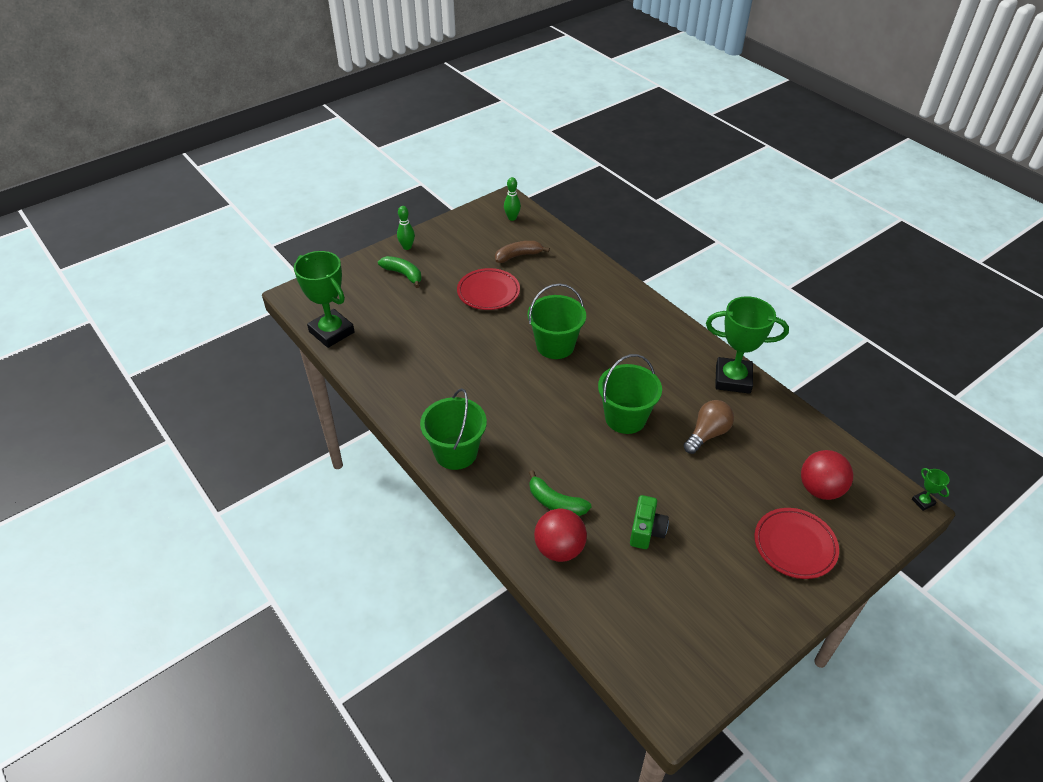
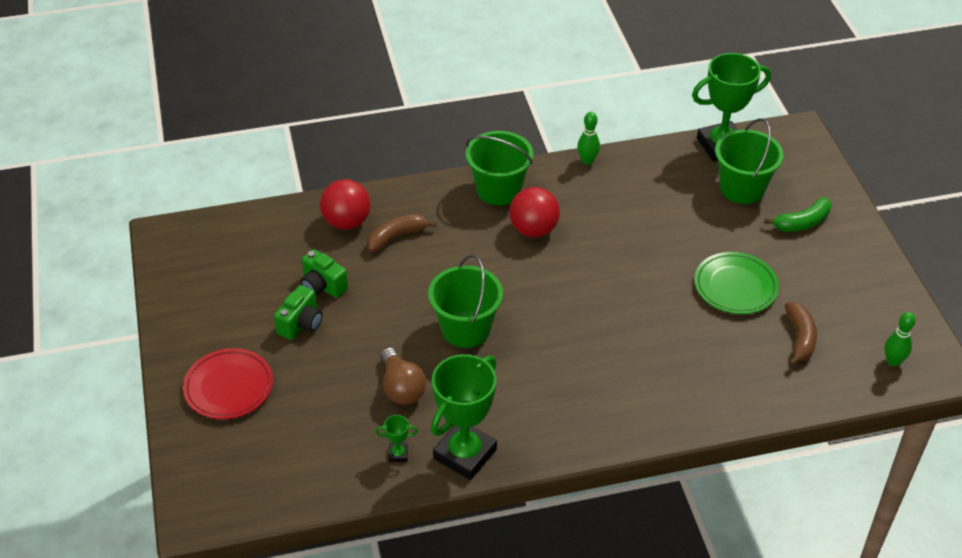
camera: 115 degrees right, 0 degrees up
(407, 247) = (859, 239): green bowling pin -> green bowling pin (587, 161)
(488, 292) = (735, 286): red plate -> green plate
(555, 345) = (609, 313): green bucket -> green bucket (742, 188)
(555, 502) = (396, 237): green banana -> brown banana
(697, 526) = (301, 324): none -> green camera
(820, 489) = (270, 446): red ball -> red ball (533, 230)
(923, 502) = (191, 531): green trophy -> green trophy (398, 454)

